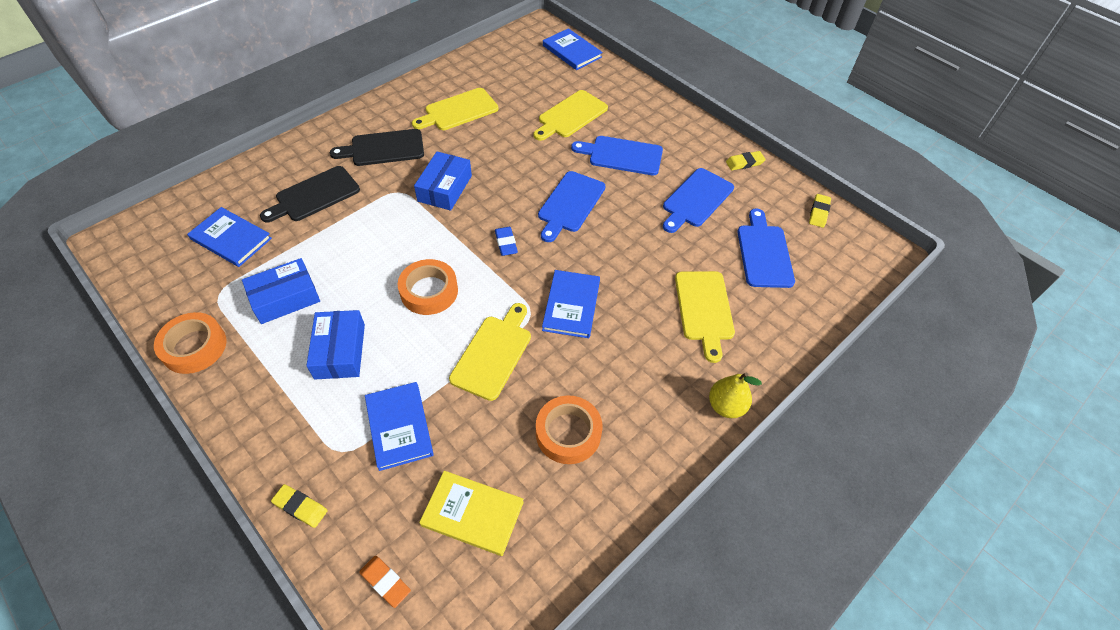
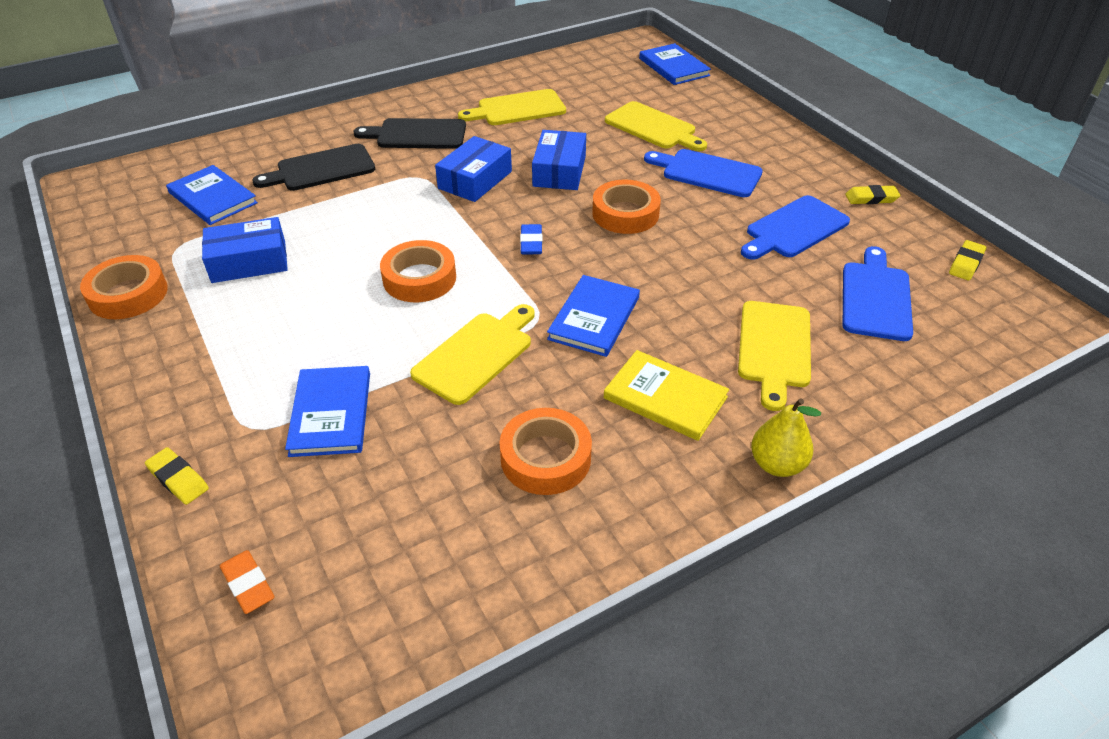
camera: 15 degrees right, 10 degrees down
(340, 351) = (290, 323): blue box -> blue box (559, 171)
(472, 513) = (388, 527): yellow book -> yellow book (665, 397)
(570, 204) = (625, 214): blue cutting board -> orange tape
(571, 116) = (653, 127): yellow cutting board -> yellow cutting board turned 105 degrees counterclockwise

